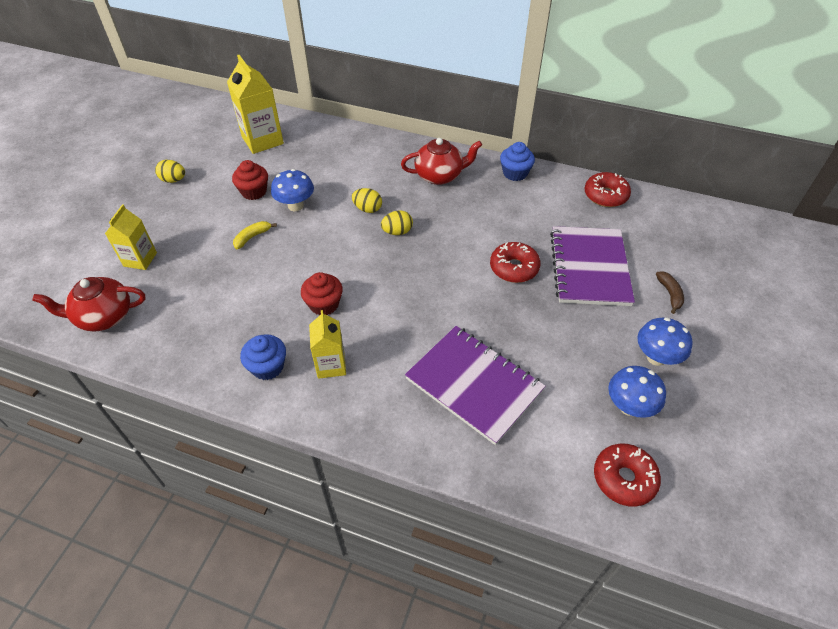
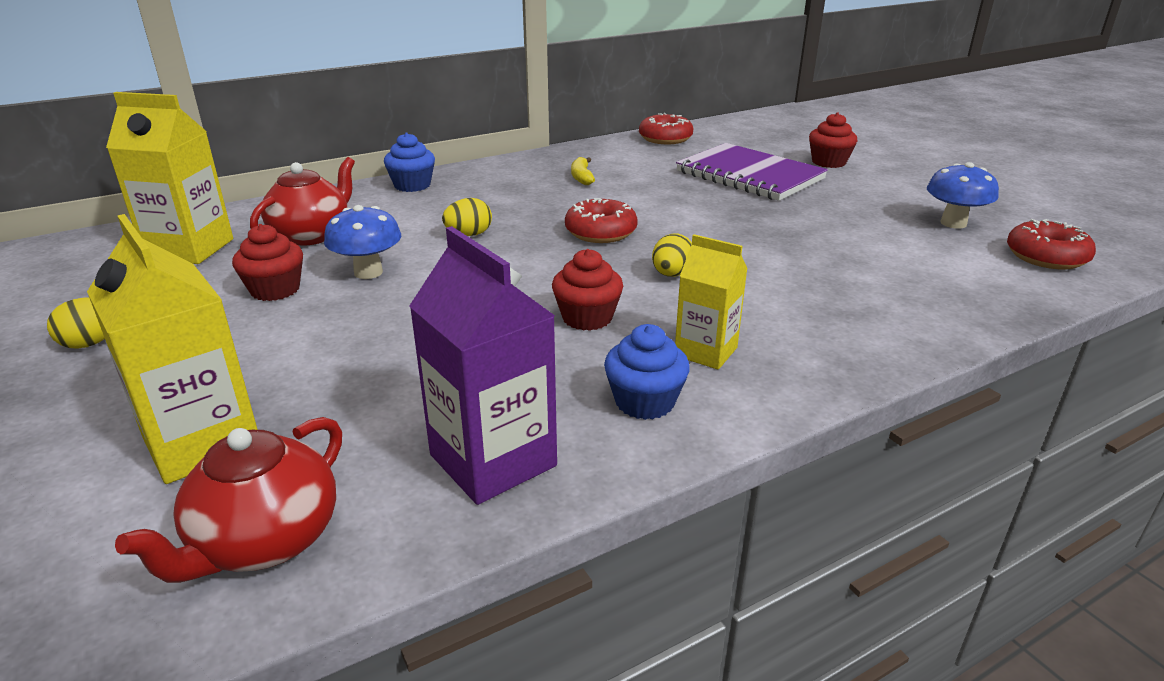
camera: 50 degrees left, 20 degrees down
(140, 259) = (202, 442): yellow carton -> yellow carton, size x1.59
(189, 344) = (493, 460): none -> purple carton
(252, 237) = (363, 323): yellow banana -> yellow banana (582, 177)
(397, 232) = (540, 233): yellow egg -> yellow egg (671, 274)
(440, 176) = (495, 184): red teapot -> red teapot (312, 235)
(474, 385) = (846, 279): purple notebook -> none
(514, 268) = (698, 202): red donut -> red donut (600, 232)
(515, 173) = (564, 156): blue cupcake -> blue cupcake (412, 185)
(656, 357) = (901, 193): blue mushroom -> none
(670, 294) = (828, 162): brown banana -> red cupcake

